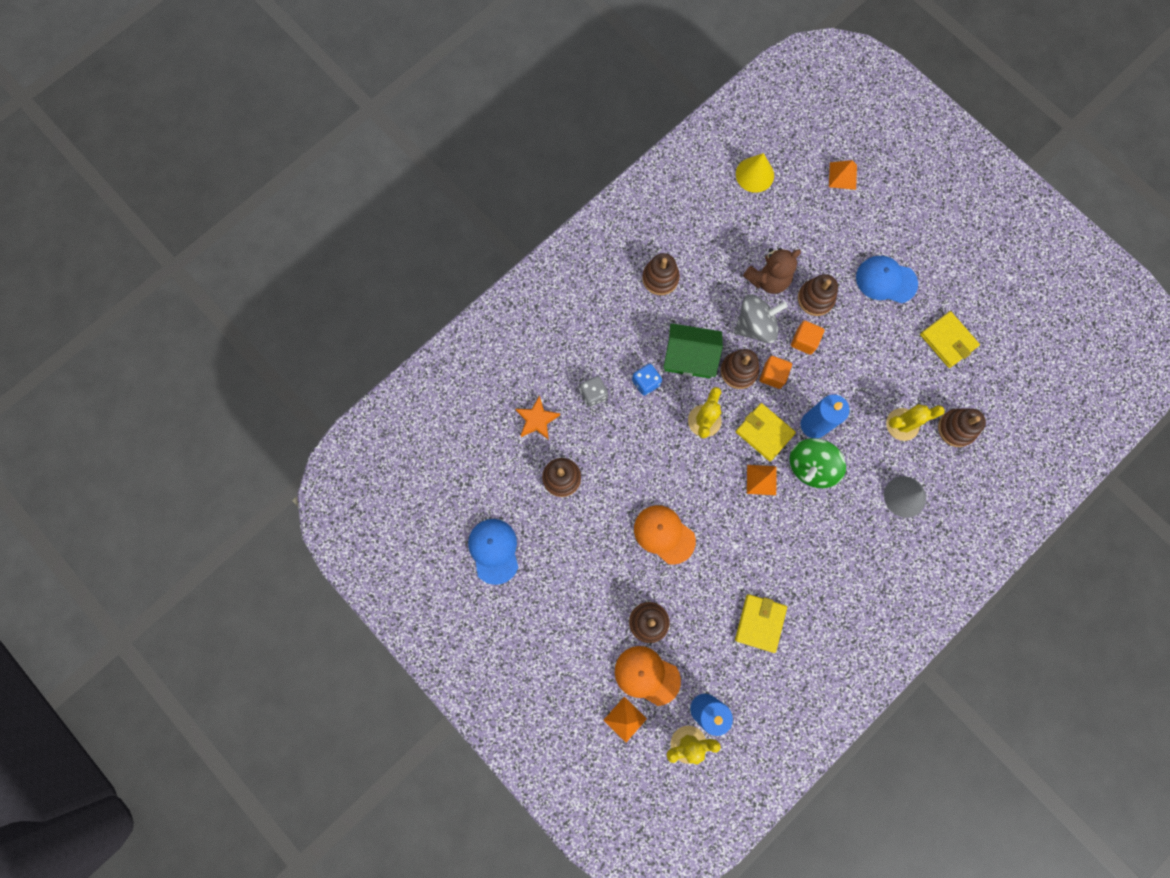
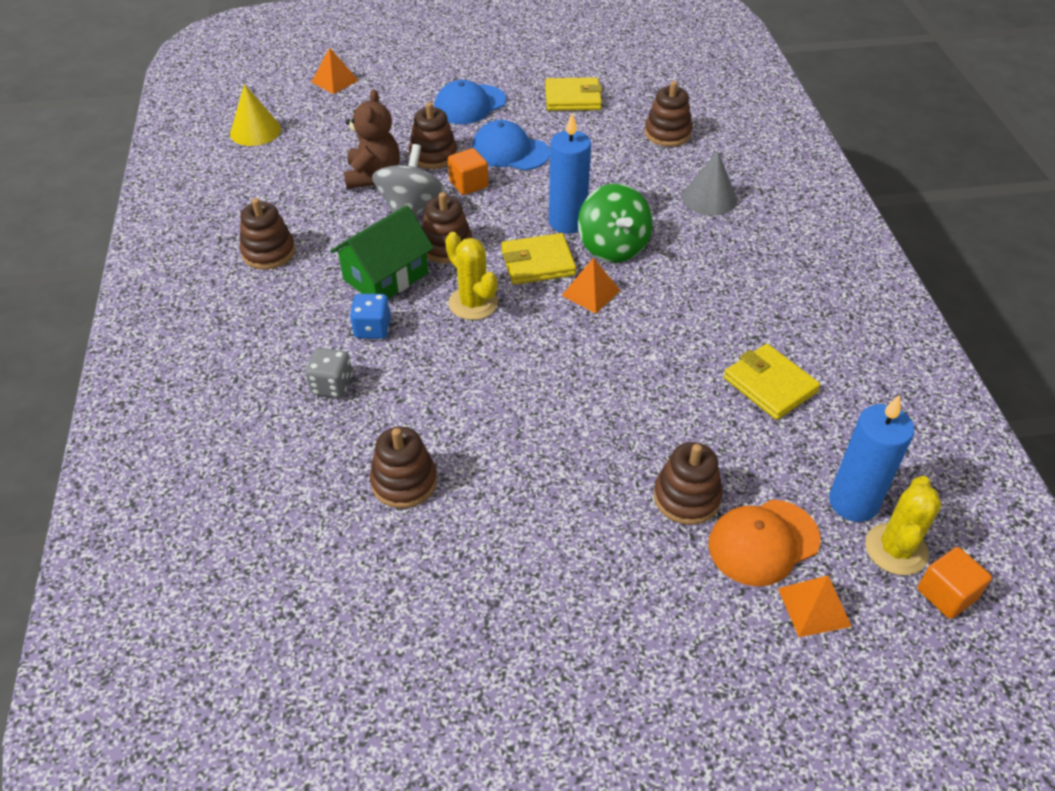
camera: 55 degrees left, 30 degrees down
(494, 551) = (430, 630): blue cap -> blue cap (510, 151)
(537, 420) = (299, 463): orange star -> none
(664, 534) = (579, 415): orange cap -> none
(772, 375) = (480, 224): orange cube -> orange cube (946, 594)
(902, 424) = (629, 163): yellow cactus -> none

